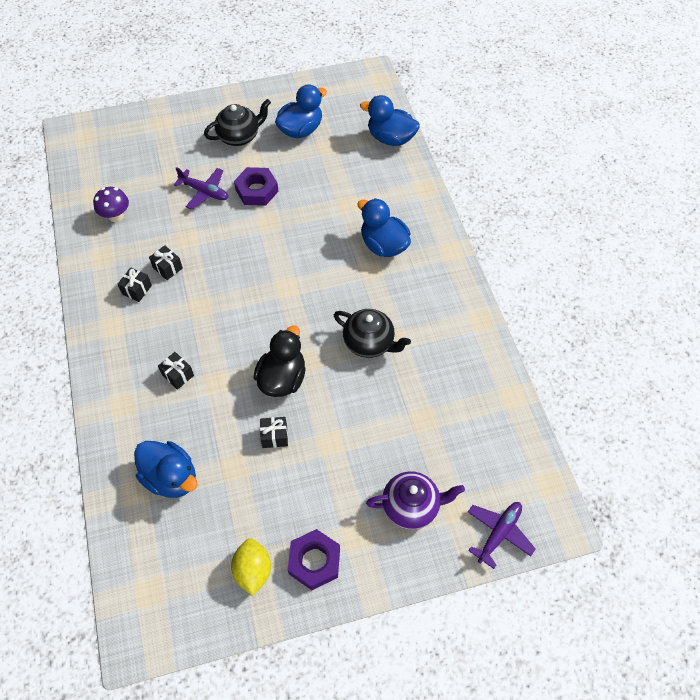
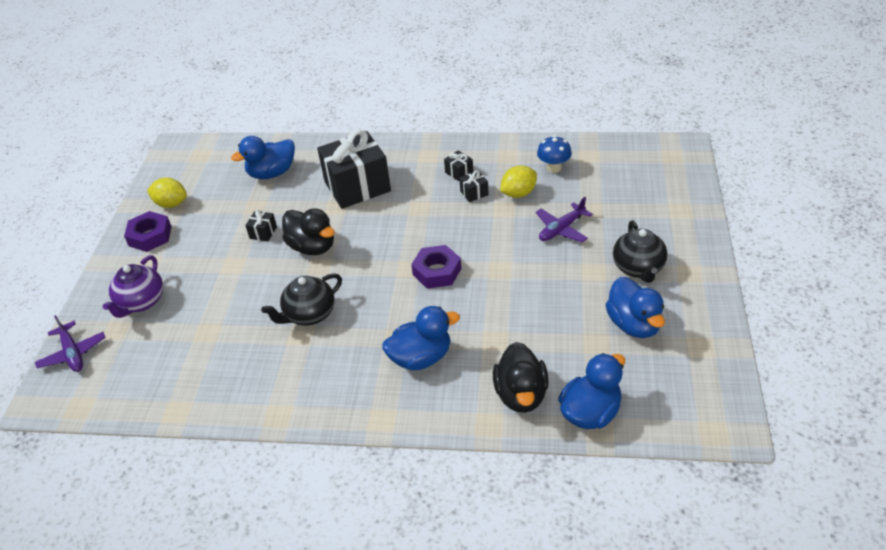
camera: 115 degrees right, 15 degrees down
(116, 216) = (553, 168): purple mushroom -> blue mushroom
(161, 233) = (518, 193): none -> yellow lemon
(178, 375) = (357, 186): black gift -> black gift, size x2.50
(257, 190) = (547, 268): purple nut -> purple nut (437, 271)
(392, 177) = (521, 394): none -> black duck

